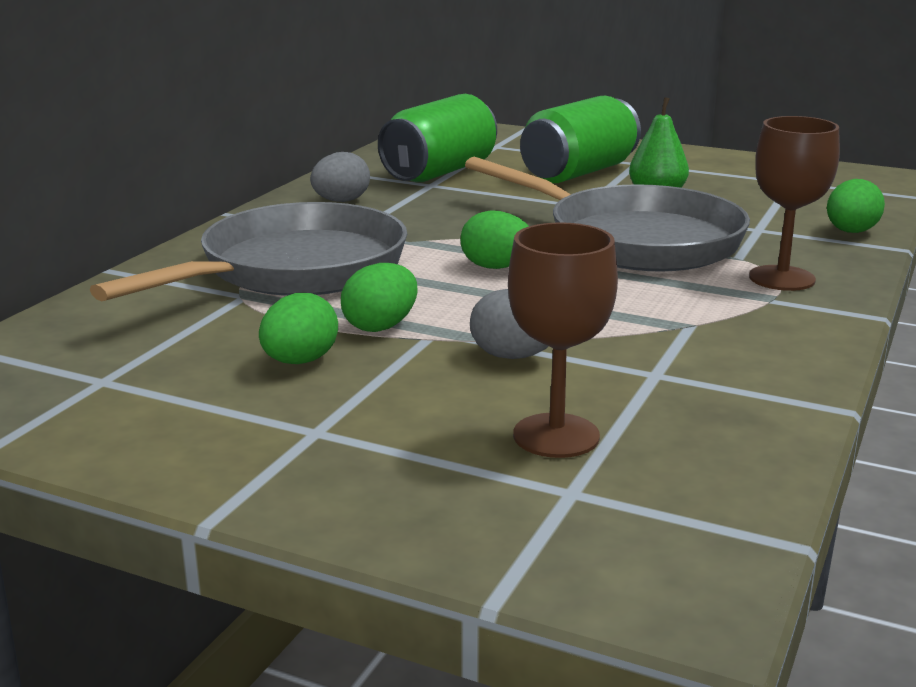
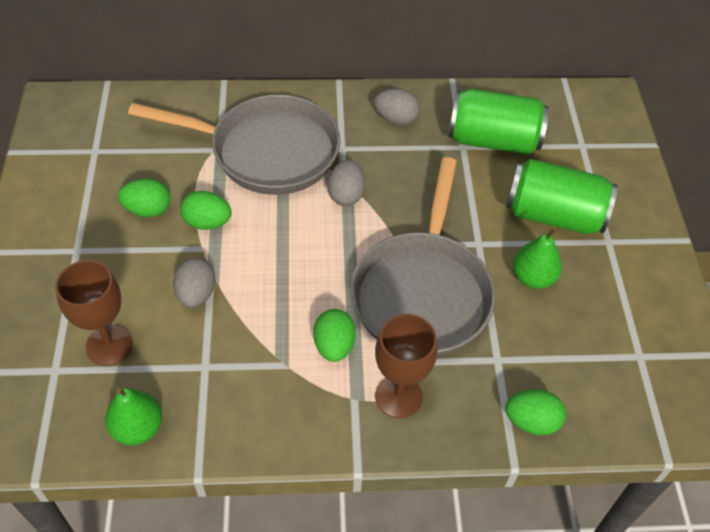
camera: 60 degrees right, 30 degrees up
(434, 245) = (346, 195): none -> grey egg
(496, 267) = (326, 239): green egg -> green egg (334, 346)
(741, 439) = (138, 428): none -> green pear

